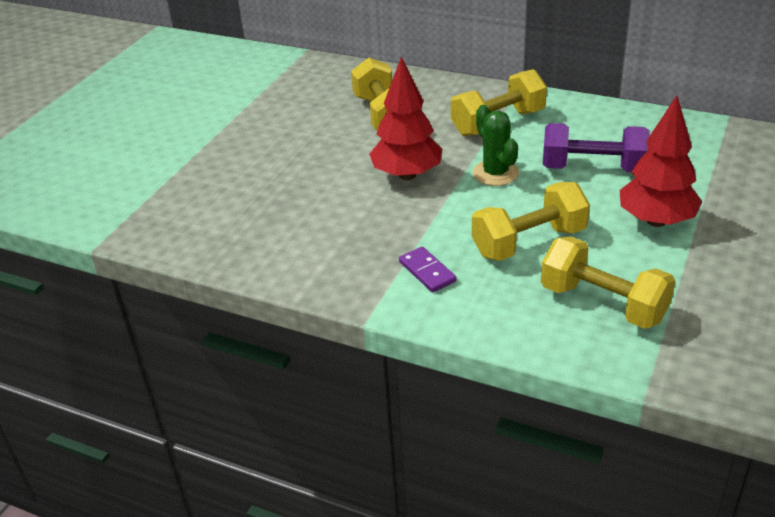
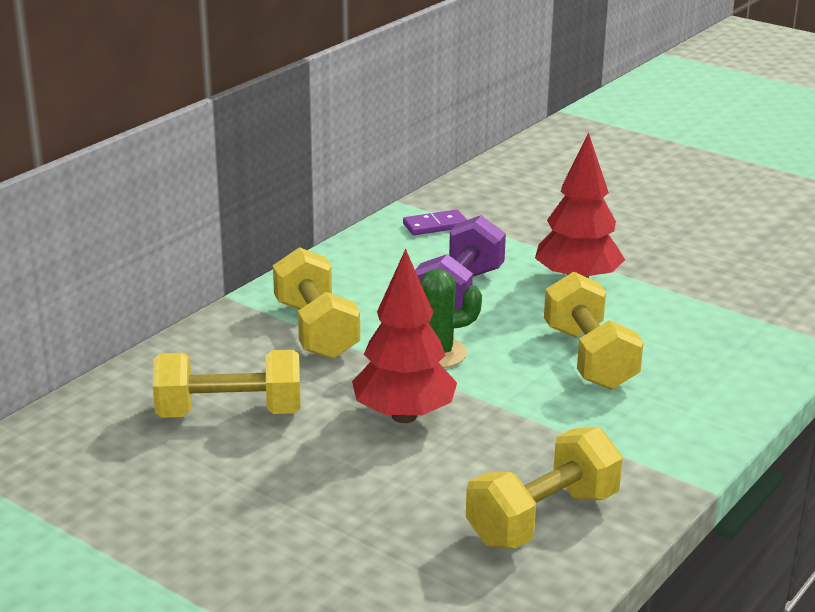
camera: 80 degrees left, 10 degrees down
(427, 272) = (625, 433): purple domino -> purple domino (435, 225)
(603, 303) = (708, 338): yellow dumbbell -> yellow dumbbell (542, 518)

